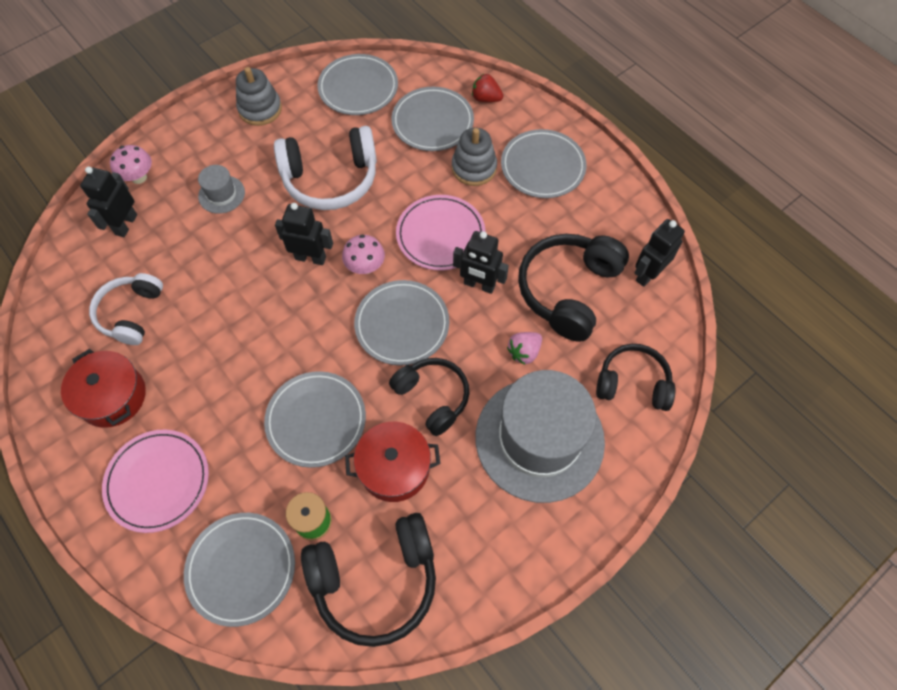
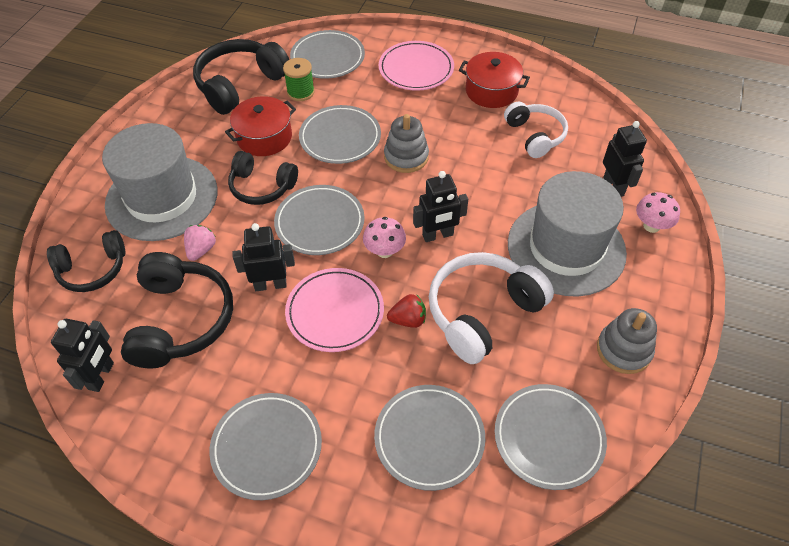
camera: 150 degrees right, 10 degrees down
(221, 194) = (566, 248): grey hat -> grey hat, size x2.38
(474, 168) = (345, 403): grey stacking toy -> grey stacking toy (406, 157)
(486, 98) = (387, 512): red strawberry -> red strawberry (408, 320)

